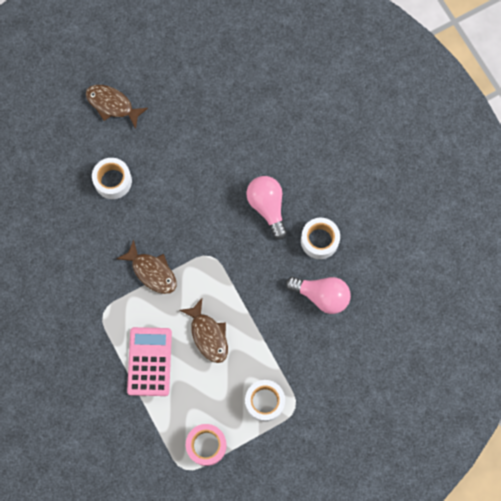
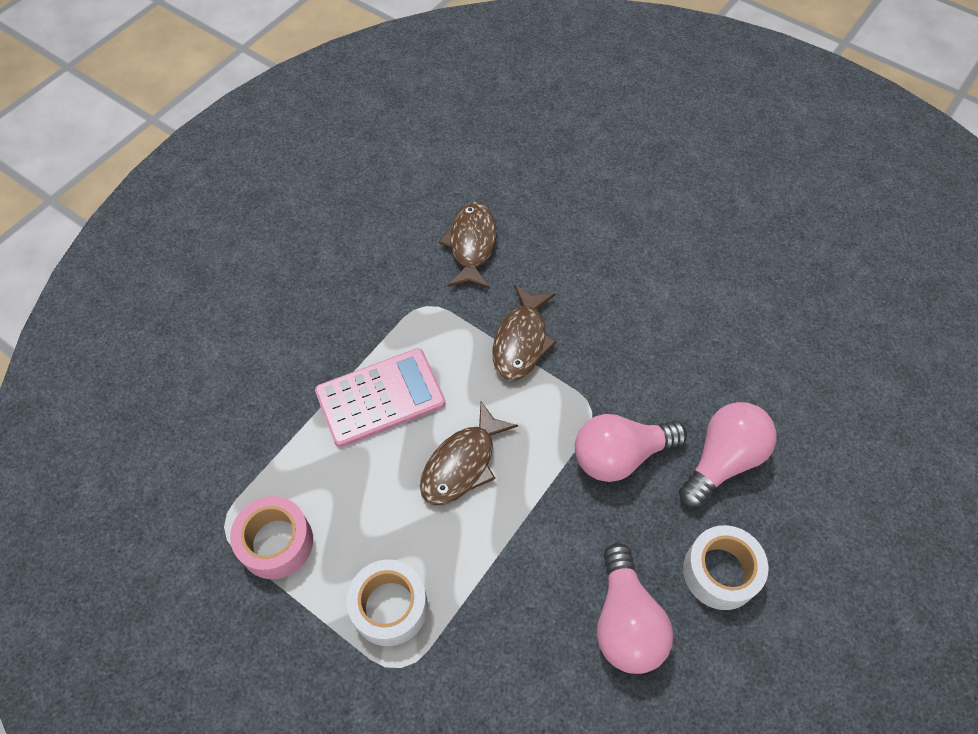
camera: 65 degrees right, 15 degrees down
(112, 105) = (731, 191): brown fish -> brown fish (471, 245)
(113, 181) = (625, 236): white tape -> none
(241, 255) = (620, 455): none -> pink light bulb

